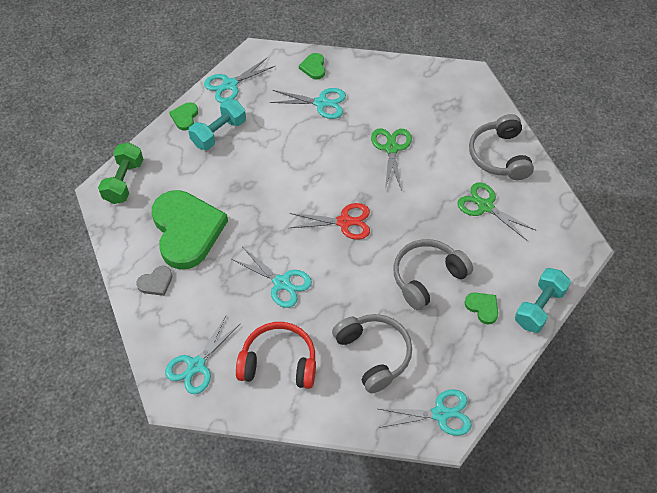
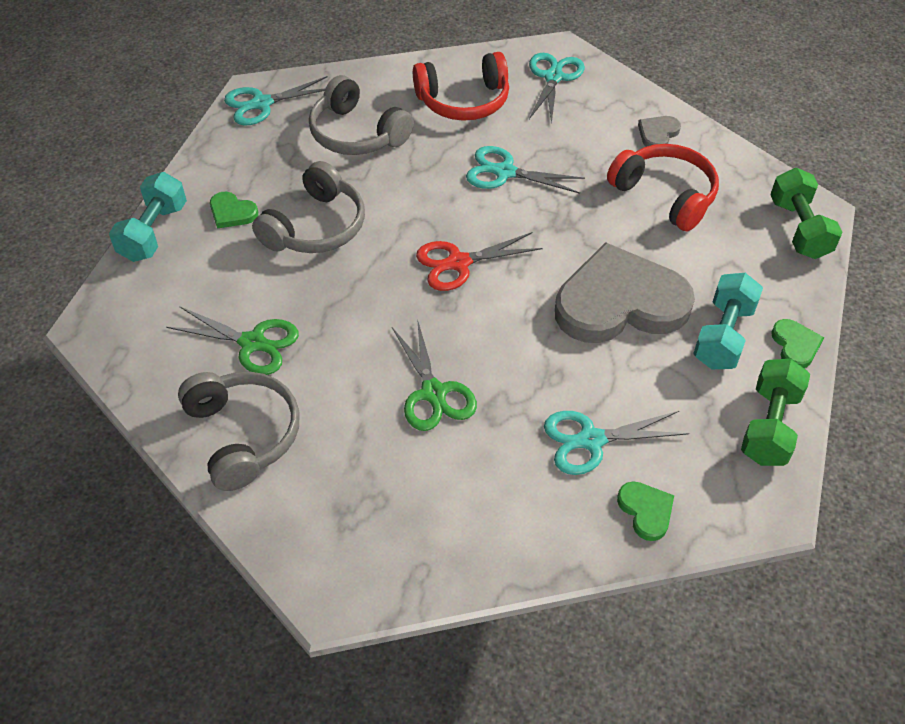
camera: 160 degrees right, 5 degrees down
(186, 230) = (665, 195): green heart -> red headphones
(230, 84) = (769, 426): turquoise scissors -> green dumbbell
(262, 168) = (620, 302): none -> grey heart

